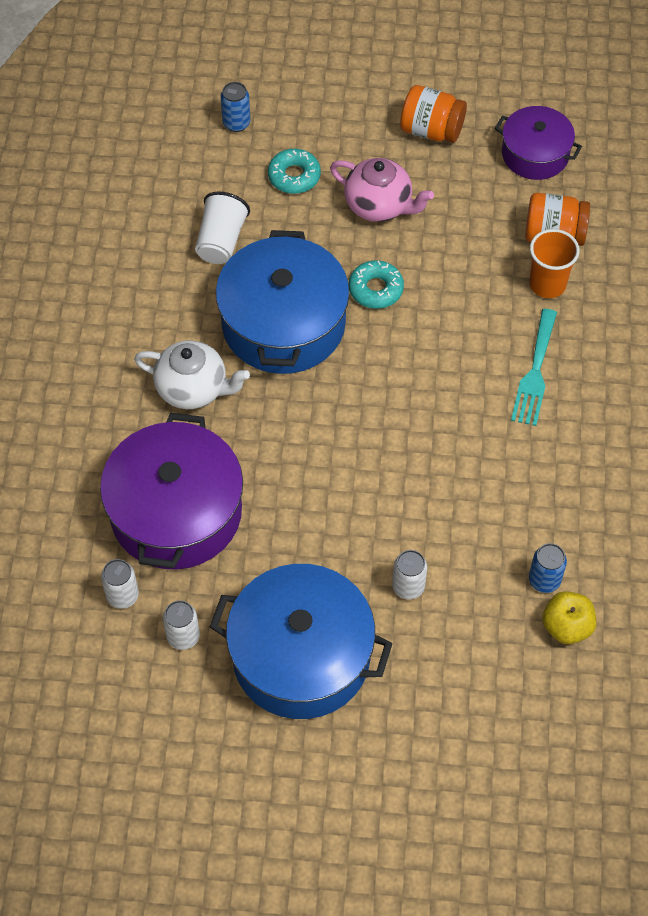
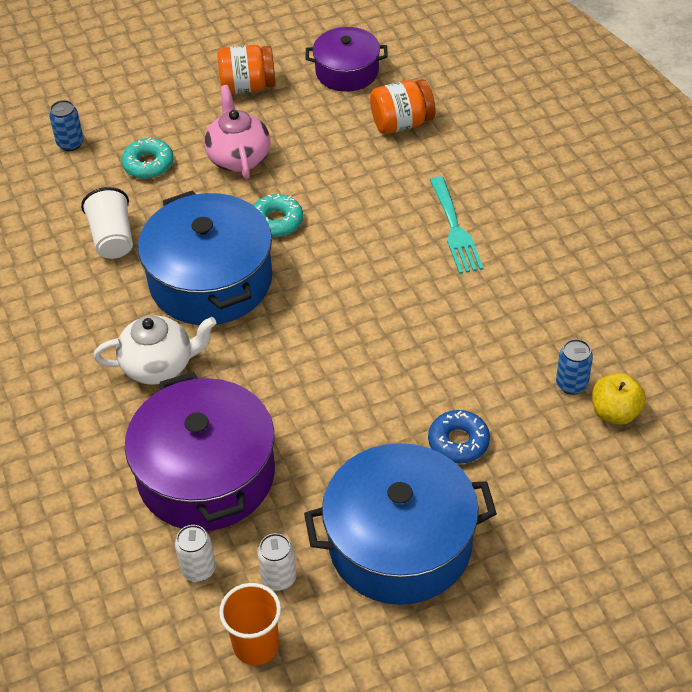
camera: 25 degrees left, 10 degrees down
(379, 205) = (238, 158): pink teapot -> pink teapot turned 105 degrees counterclockwise
(408, 587) = (458, 442): white can -> blue donut
(547, 284) = (421, 160): orange cup -> orange cup (256, 646)

